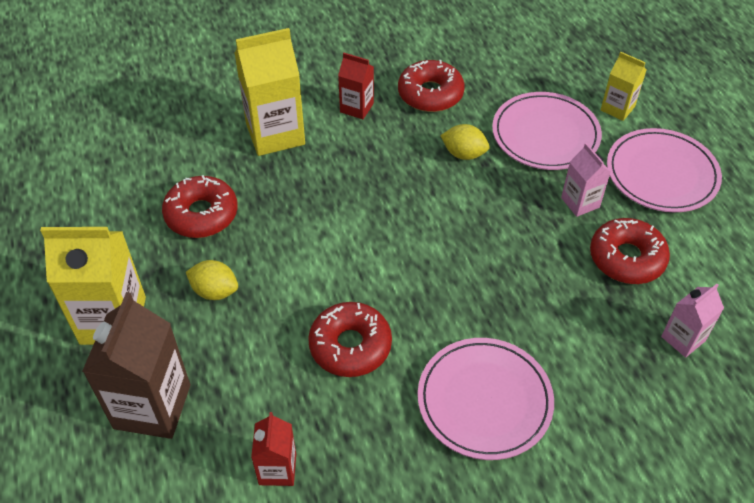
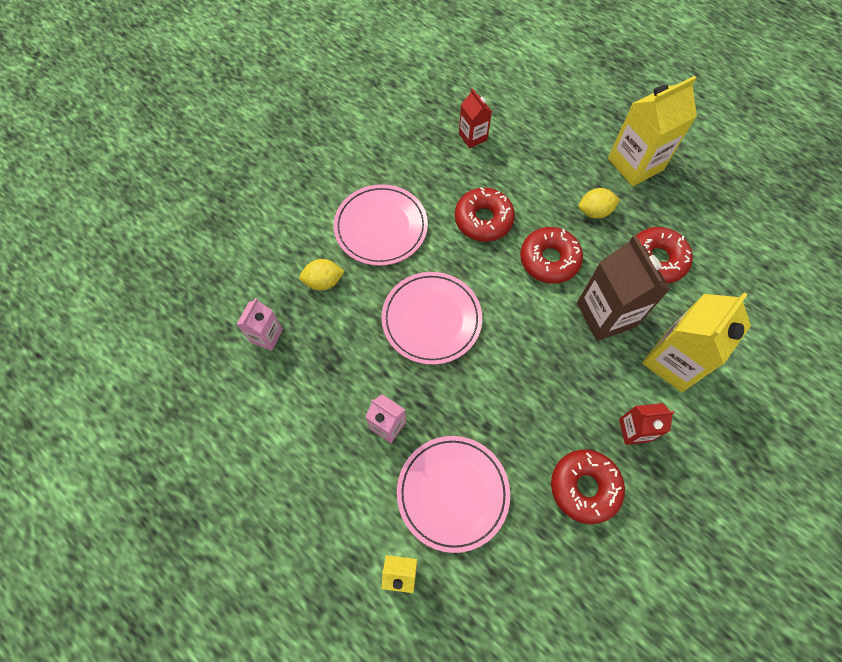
camera: 150 degrees right, 15 degrees up
(152, 406) = (565, 133): brown carton -> brown carton (606, 314)
(464, 154) = (510, 427): yellow lemon -> yellow lemon (323, 282)
(626, 258) = (329, 386): red donut -> red donut (549, 260)
(661, 174) = (329, 500): pink plate -> pink plate (431, 319)

